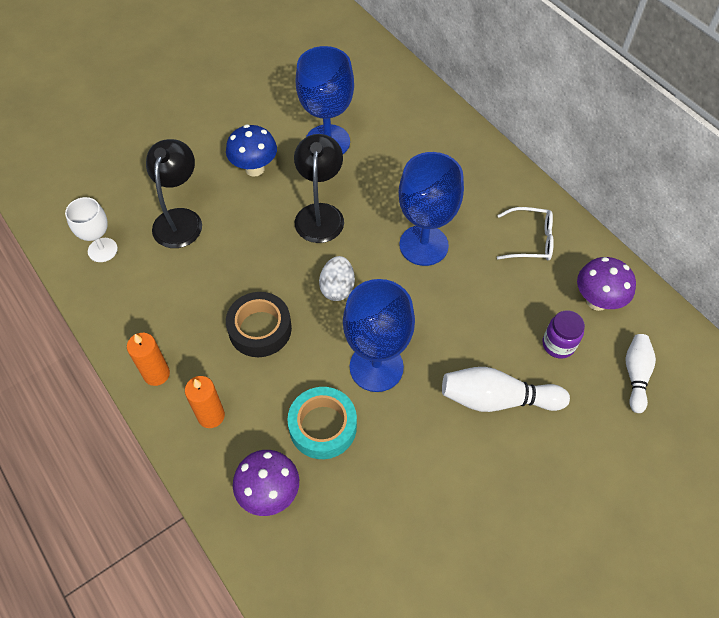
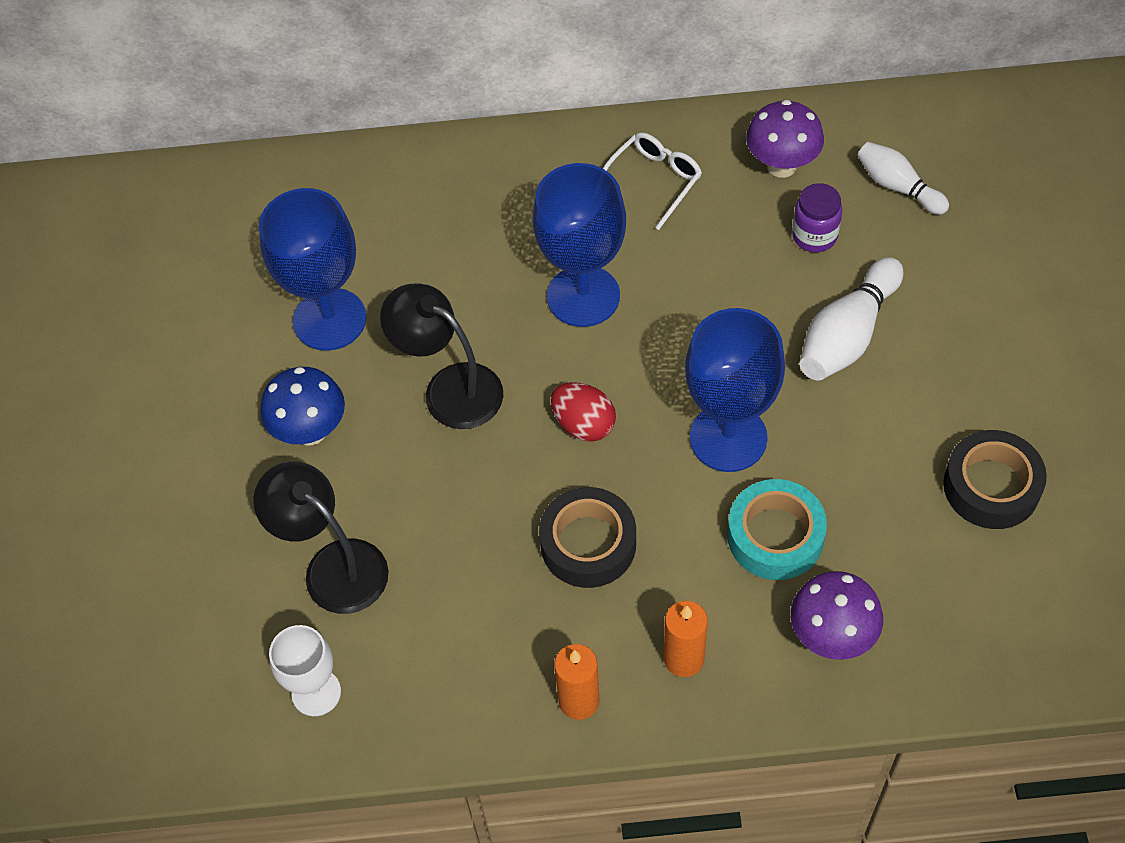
camera: 55 degrees left, 0 degrees up
(337, 288) = (584, 424): white egg -> red egg
(440, 544) = (991, 486): none -> black tape

